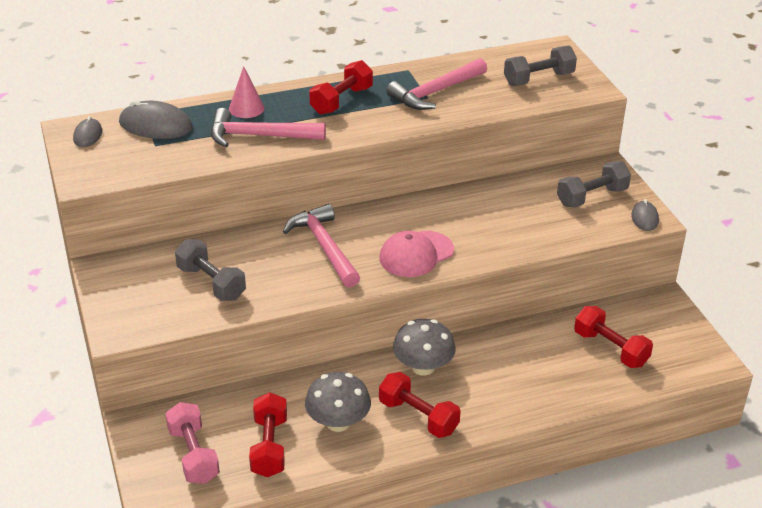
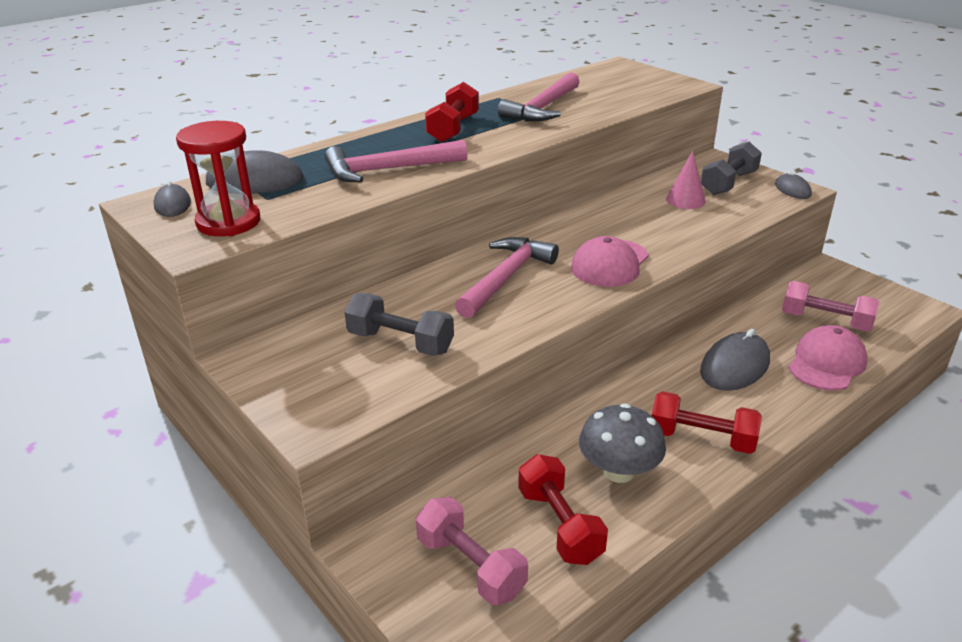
camera: 20 degrees left, 5 degrees down
(116, 162) = (228, 222): none -> red hourglass
(246, 108) = (353, 150): pink cone -> pink cone (685, 200)
(324, 247) = (505, 278): pink hammer -> pink hammer turned 75 degrees clockwise
(423, 367) = (662, 386): grey mushroom -> none
(495, 367) = (735, 366): none -> grey mouse
(538, 79) = (629, 85): grey dumbbell -> none
(575, 385) = (826, 363): none -> pink cap
(610, 349) = (825, 321): red dumbbell -> pink dumbbell

